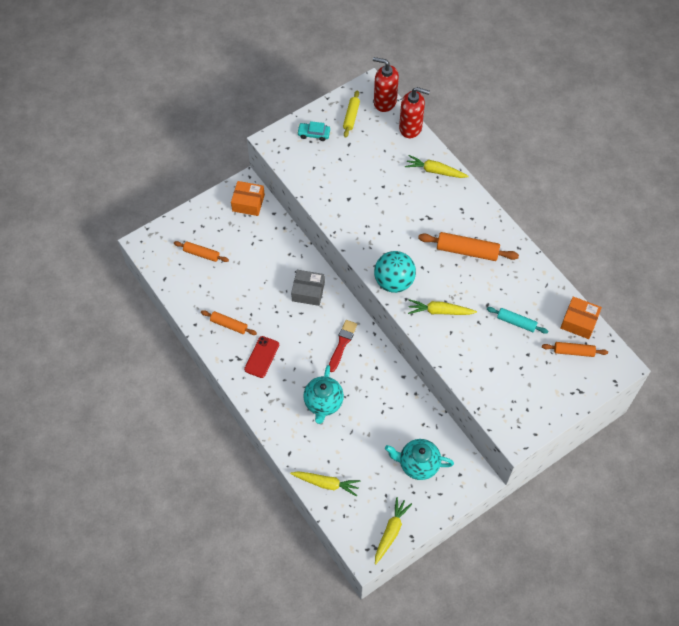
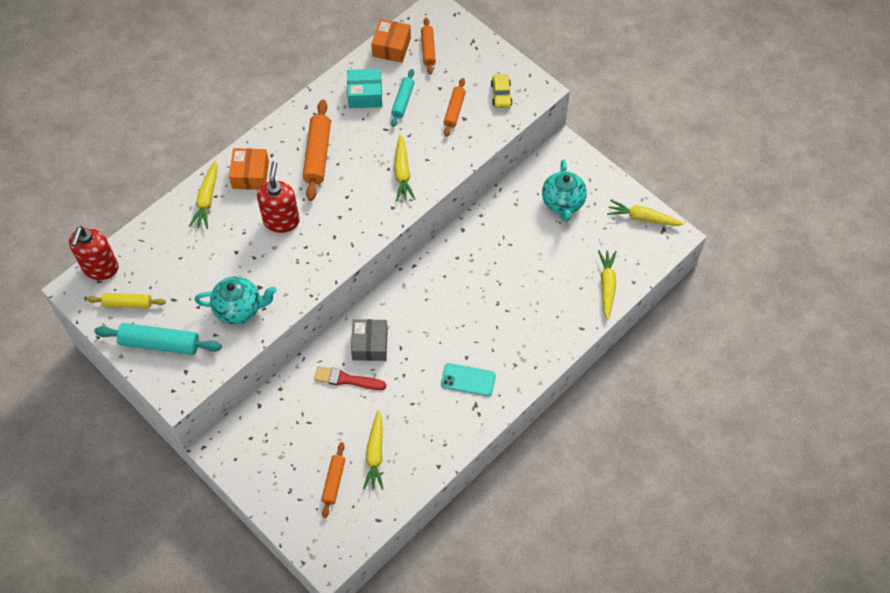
camera: 100 degrees left, 0 degrees up
(216, 283) = (375, 454): none -> yellow carrot
(229, 325) = (432, 426): orange rolling pin -> orange rolling pin (454, 110)
(248, 203) = (246, 440): orange box -> orange box (250, 175)
(262, 357) = (468, 380): red phone -> turquoise phone
(314, 134) = (160, 343): turquoise car -> turquoise rolling pin
(323, 403) = (513, 304): turquoise teapot -> turquoise teapot (239, 309)
(342, 344) = (434, 296): red brush -> red brush (346, 379)
(394, 282) = (371, 222): turquoise ball -> none
(411, 128) = (141, 233): red soap dispenser -> red soap dispenser (281, 221)
(514, 405) = (501, 95): none -> yellow car
(526, 294) = (365, 95): none -> turquoise box

